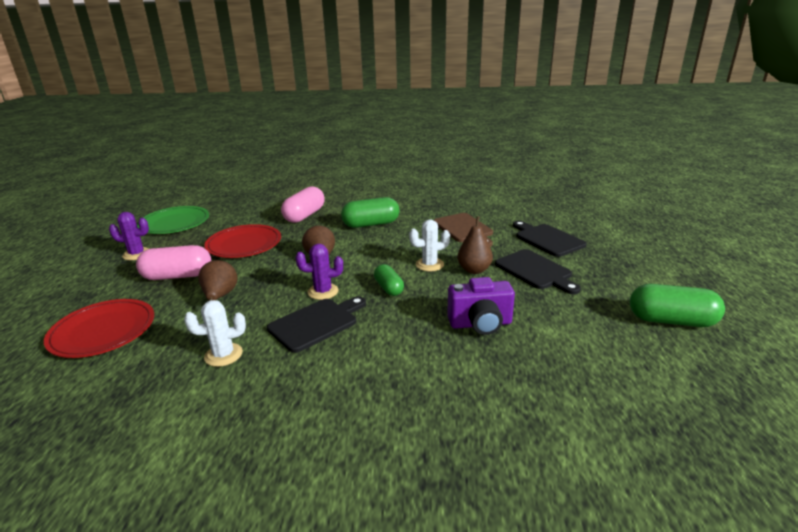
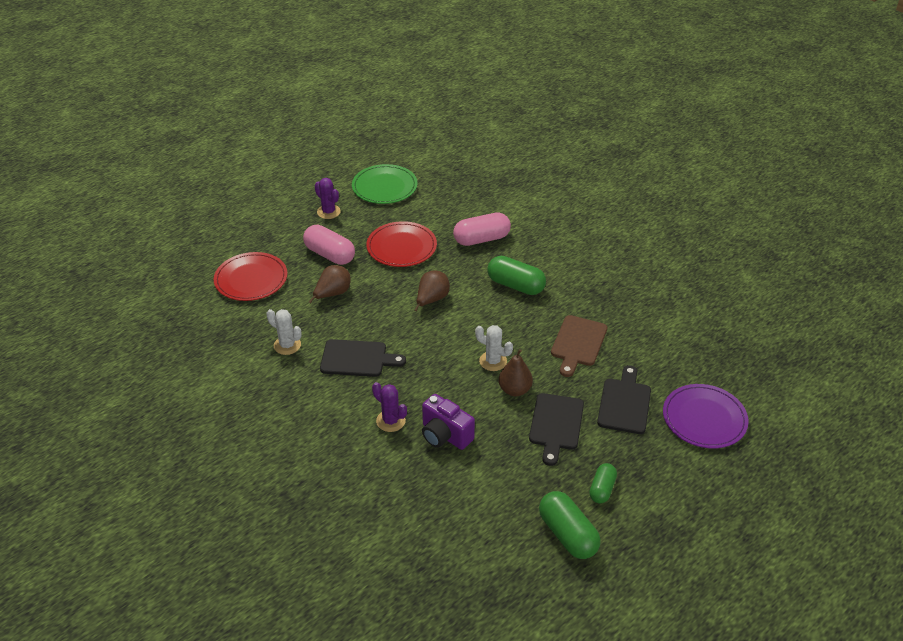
camera: 45 degrees right, 15 degrees up
(323, 291) = (393, 334): purple cactus -> purple cactus (390, 421)
(389, 288) = (435, 362): green capsule -> green capsule (602, 489)
(596, 223) = (704, 418): none -> purple plate

